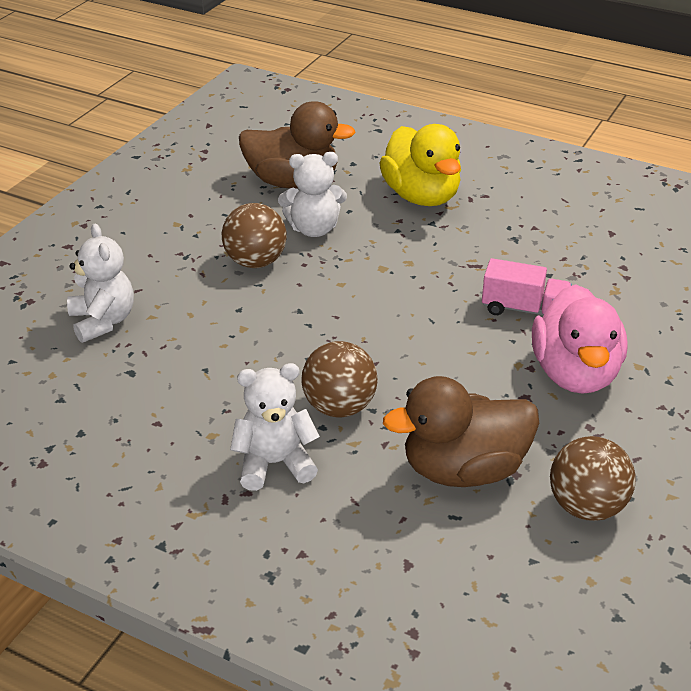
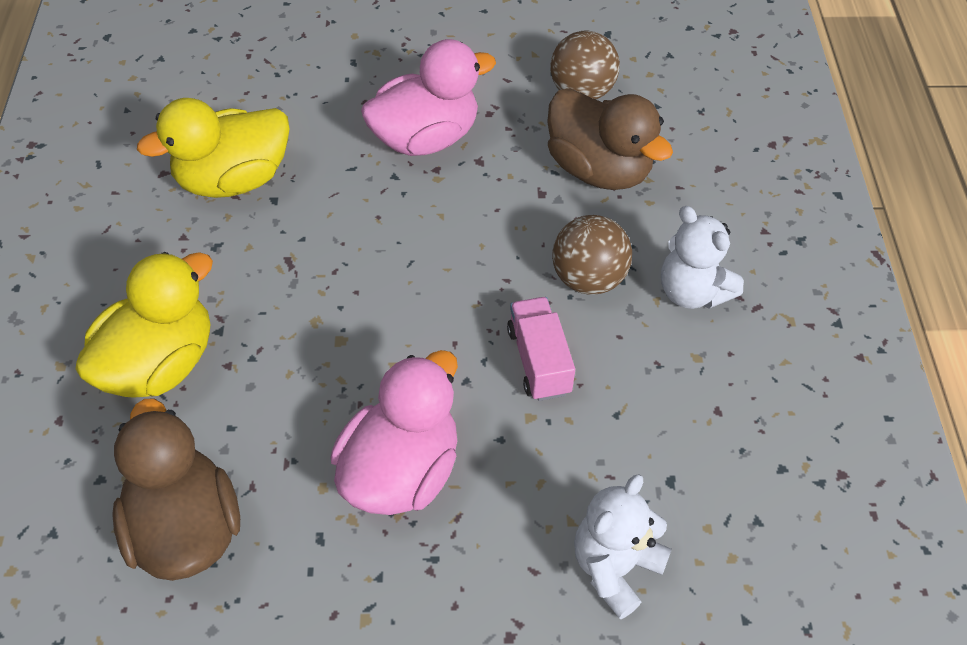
camera: 120 degrees left, 15 degrees up
(255, 262) = (401, 471): brown ball -> pink duck
(314, 229) = (294, 445): white teddy bear -> none
(524, 309) = (348, 199): pink truck -> pink truck (539, 361)
(583, 261) = (233, 180): none -> yellow duck

